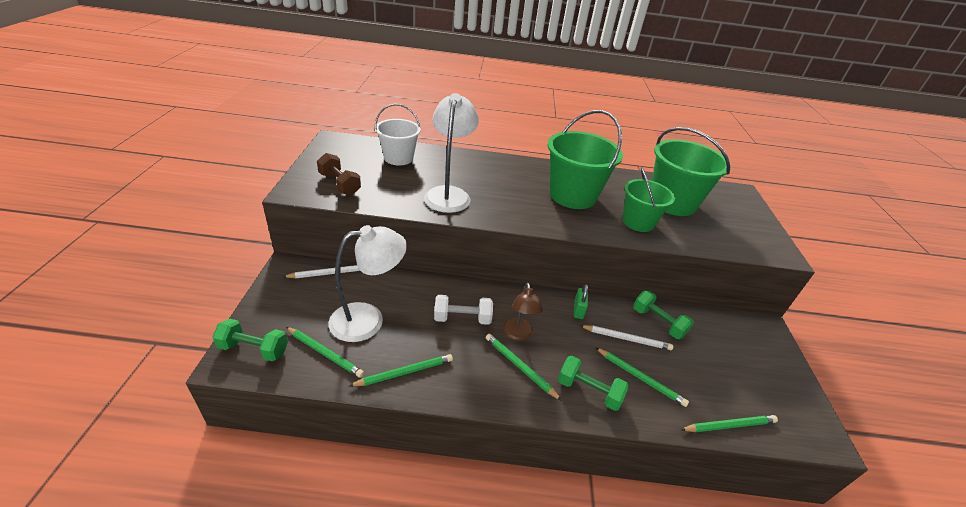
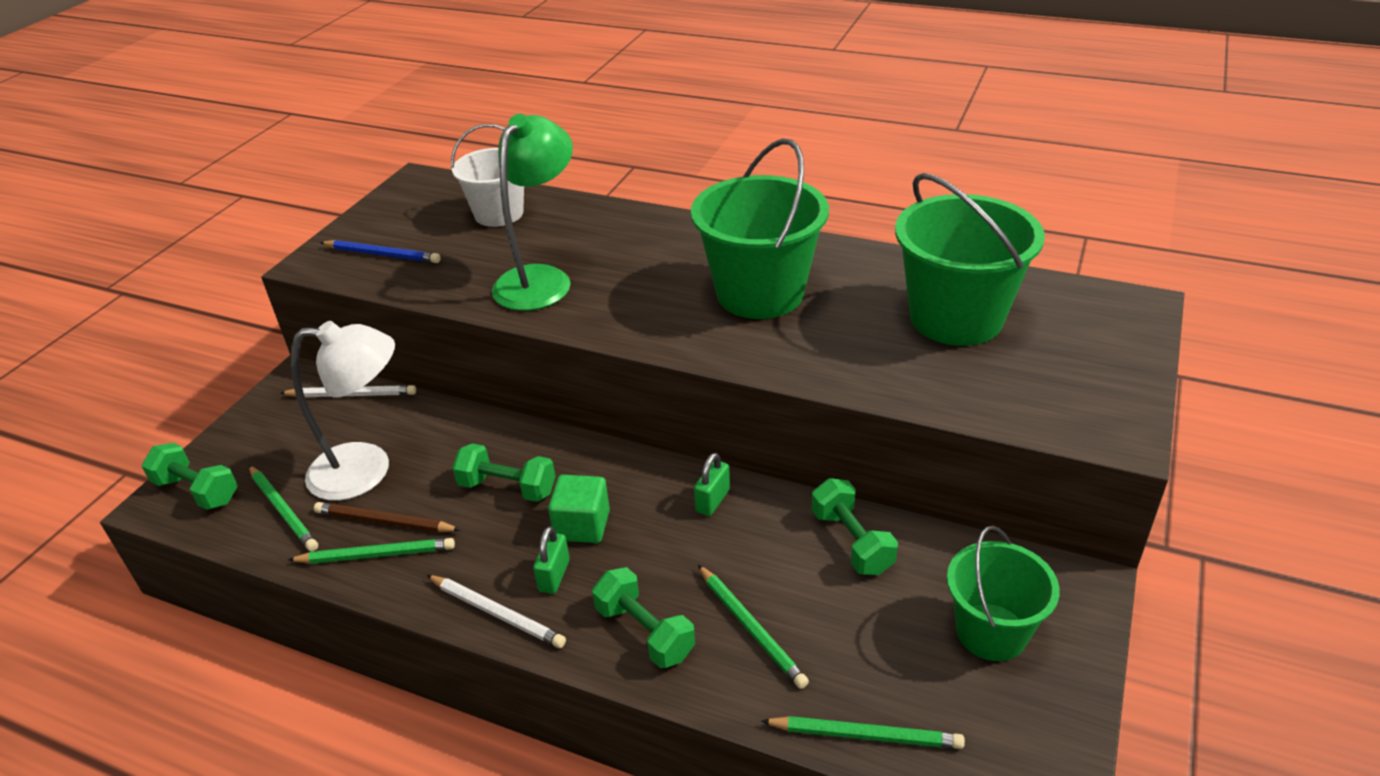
camera: 25 degrees right, 0 degrees up
(339, 184) = (382, 255): brown dumbbell -> blue pencil
(398, 350) = (385, 521): none -> brown pencil
(449, 194) = (540, 279): white lamp -> green lamp
(462, 318) = (507, 488): white dumbbell -> green dumbbell
(518, 334) = (582, 525): brown lamp -> green cube
(520, 367) = (554, 576): green pencil -> green padlock
(626, 339) = (770, 560): white pencil -> white pencil (496, 613)
(638, 222) = (851, 350): green bucket -> green bucket (991, 632)

